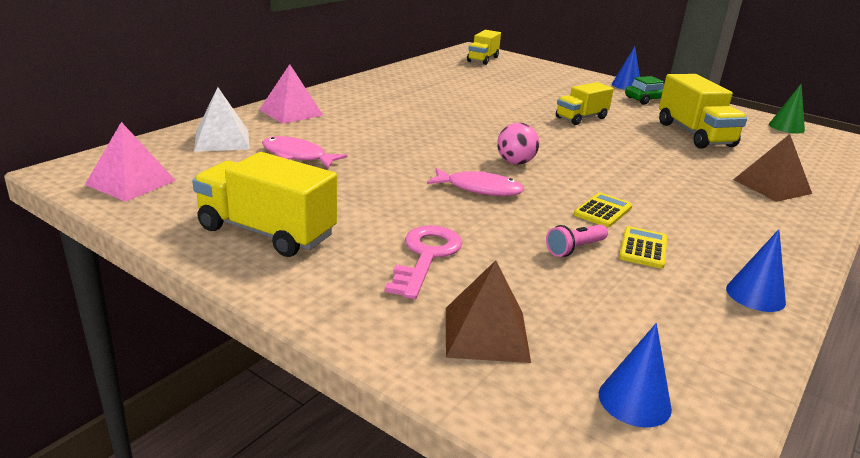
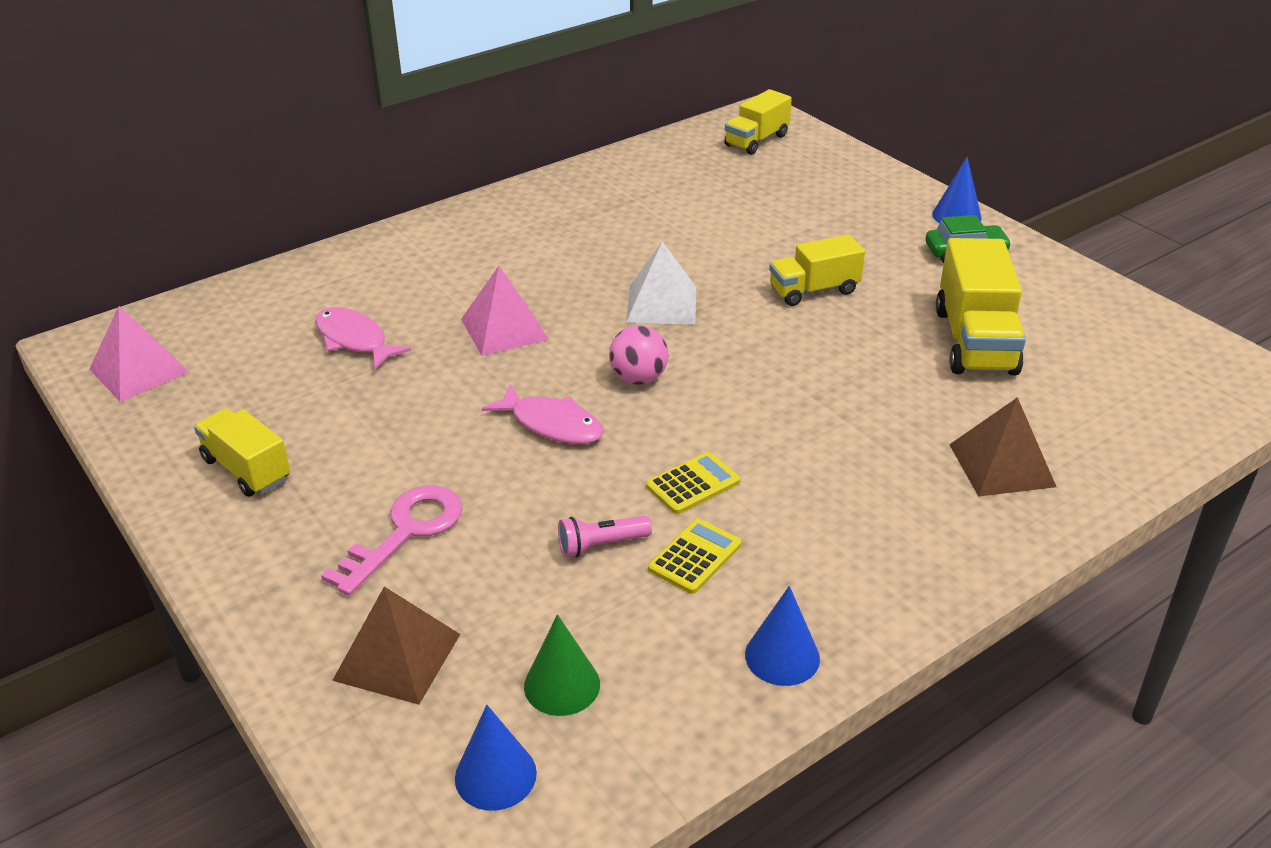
camera: 20 degrees right, 10 degrees up
(222, 140) = (278, 303): white pyramid -> white pyramid (662, 304)
(266, 232) = (247, 469): yellow truck -> yellow truck, size x0.65
(291, 112) = (394, 252): pink pyramid -> pink pyramid (504, 329)
(786, 127) = (1162, 335): green cone -> green cone (562, 685)

